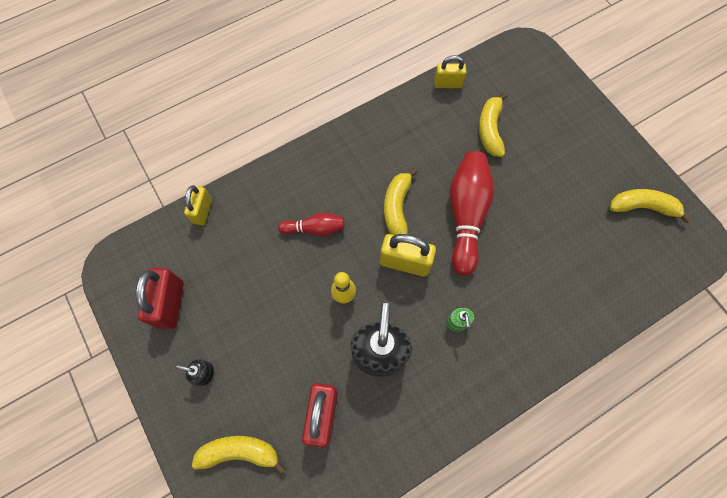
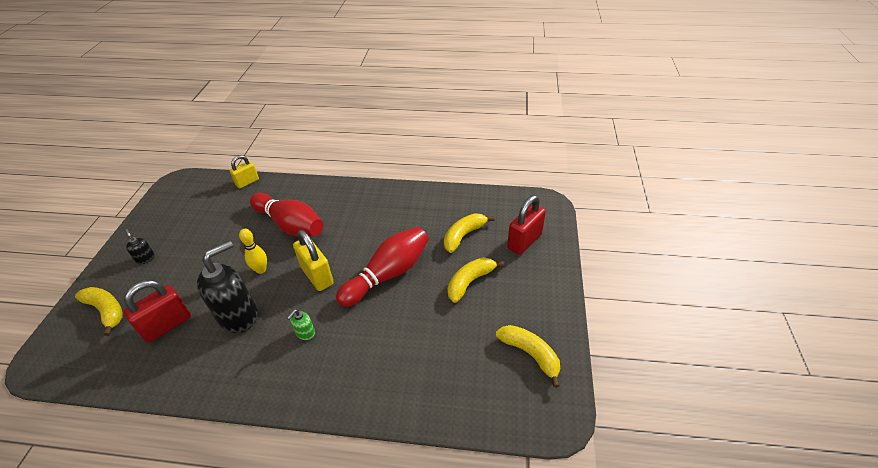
camera: 40 degrees right, 25 degrees down
(170, 304) = (176, 215): red padlock -> red padlock (524, 241)
(315, 229) = (290, 225): red bowling pin -> red bowling pin, size x1.86
(397, 207) = (350, 243): yellow banana -> yellow banana (470, 282)
(447, 84) = (464, 196): yellow padlock -> none

